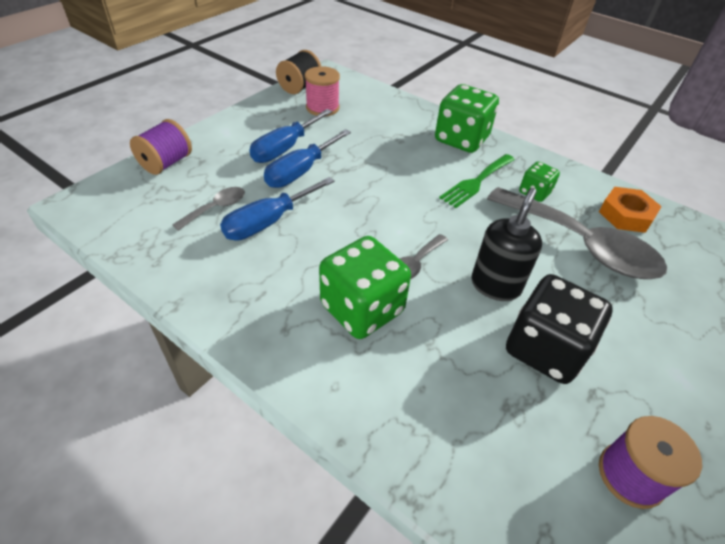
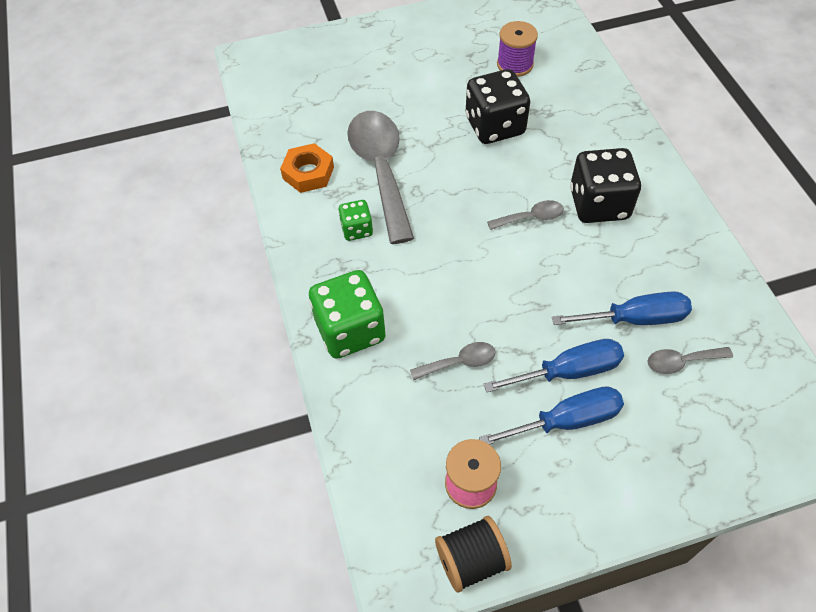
camera: 140 degrees left, 10 degrees up
(166, 163) = (722, 466): purple spool -> none
(362, 309) = (599, 204): green dice -> black dice
(377, 150) = (459, 362): none -> grey spoon
(476, 182) = (397, 267): green fork -> none
(495, 285) = (484, 174): black soap dispenser -> none

